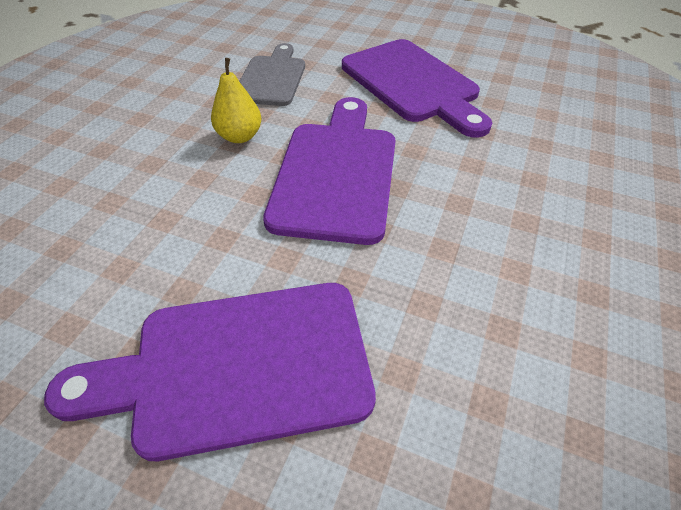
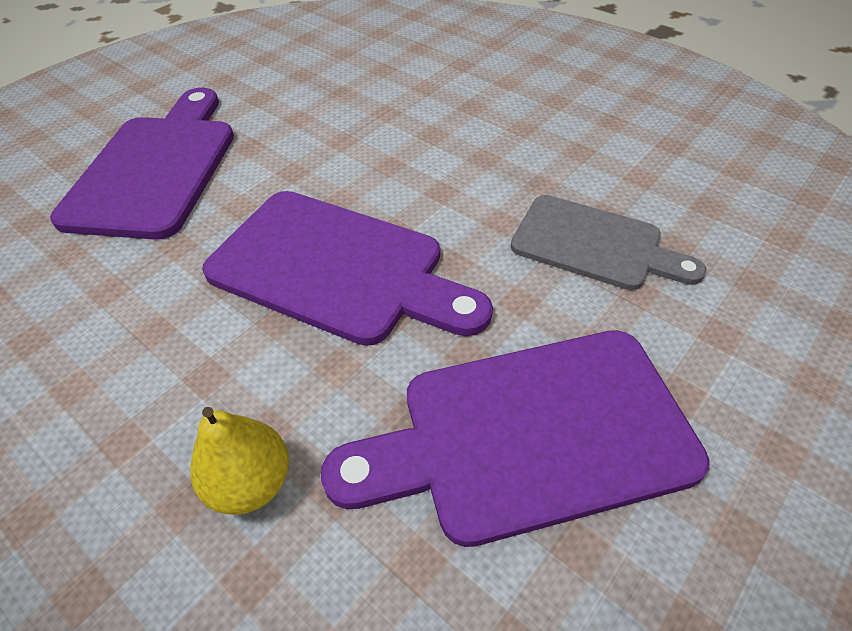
camera: 110 degrees right, 0 degrees up
(240, 136) = (452, 197): yellow pear -> yellow pear (251, 483)

